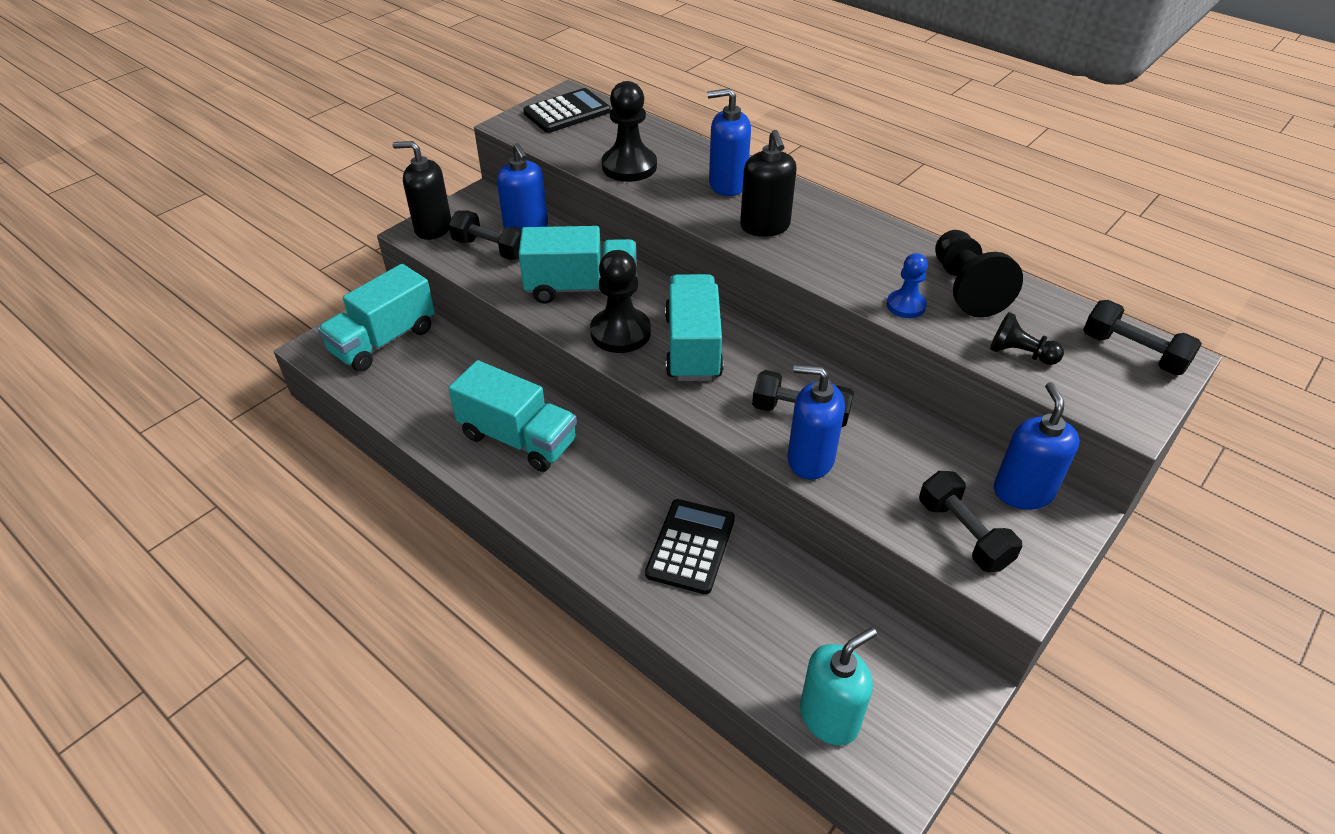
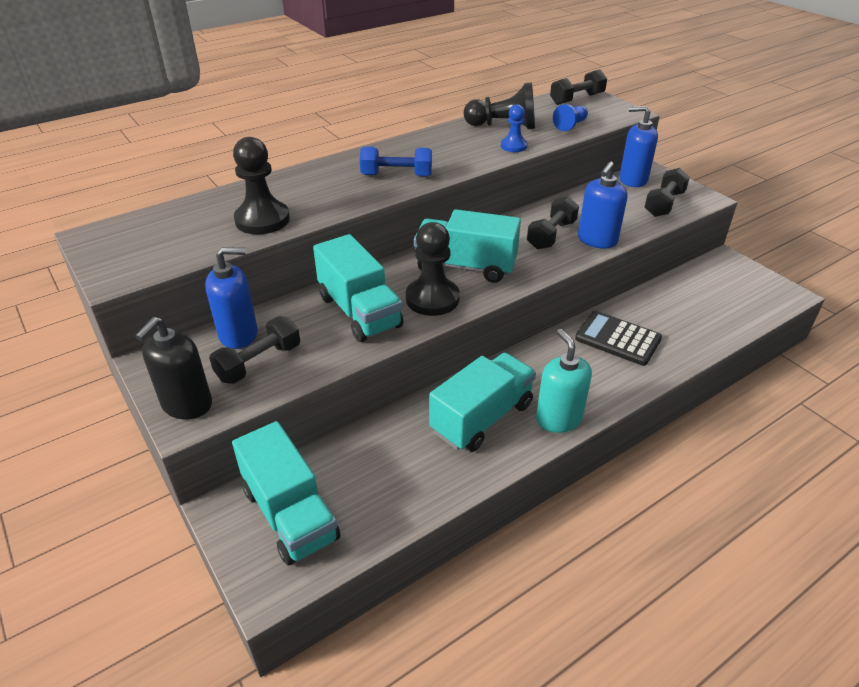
camera: 75 degrees left, 5 degrees down
(567, 112) = (127, 240): black calculator -> none
(581, 288) = (359, 312): turquoise truck -> turquoise truck turned 135 degrees clockwise
(727, 184) = (327, 180): blue soap dispenser -> none
(765, 226) = (396, 175): black soap dispenser -> blue dumbbell
(829, 717) = (752, 309): turquoise soap dispenser -> turquoise soap dispenser (558, 419)
(963, 534) = (664, 204): black dumbbell -> black dumbbell turned 45 degrees counterclockwise
(1020, 354) = (570, 125): black pawn -> blue pawn

